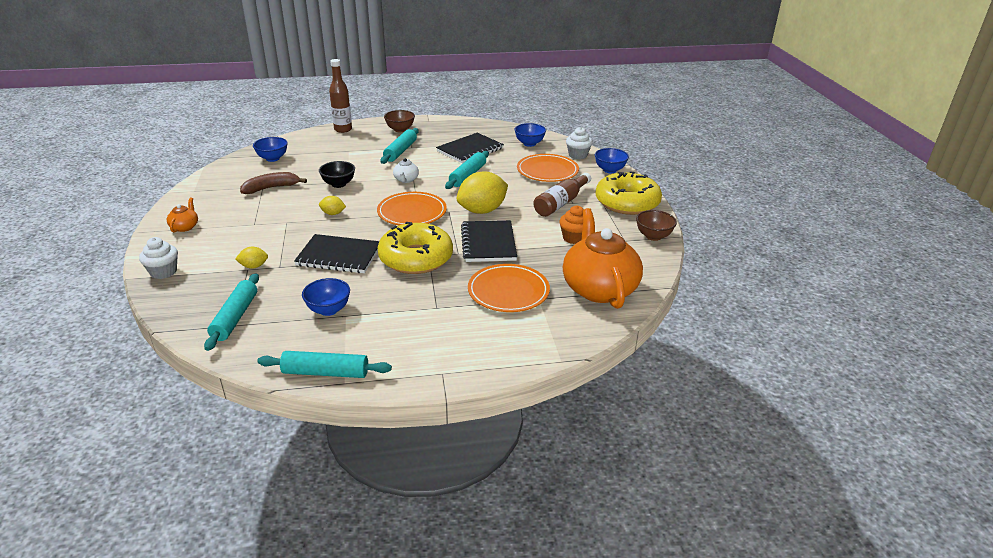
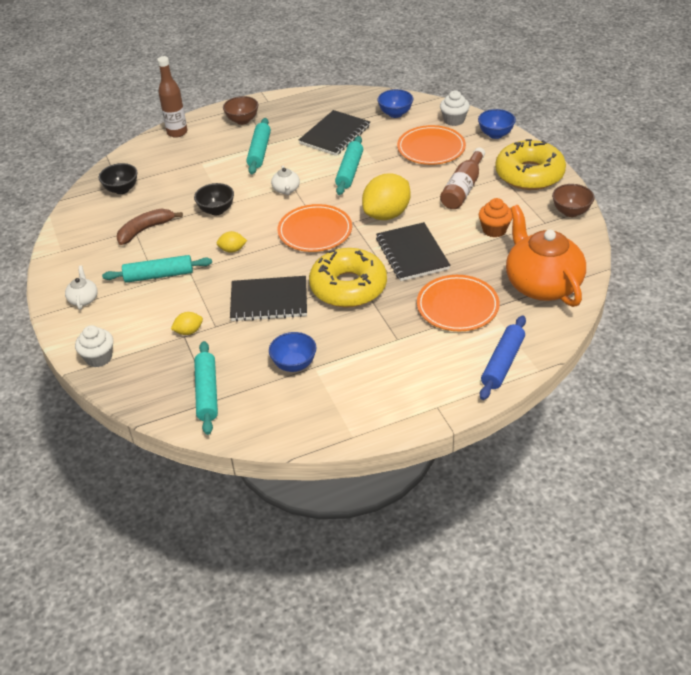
camera: 10 degrees left, 10 degrees up
(185, 227) = (83, 299): orange teapot -> white teapot
(272, 158) = (121, 189): blue bowl -> black bowl
(325, 372) = (329, 430): turquoise rolling pin -> turquoise rolling pin (159, 275)
(528, 347) = (503, 363): none -> blue rolling pin

